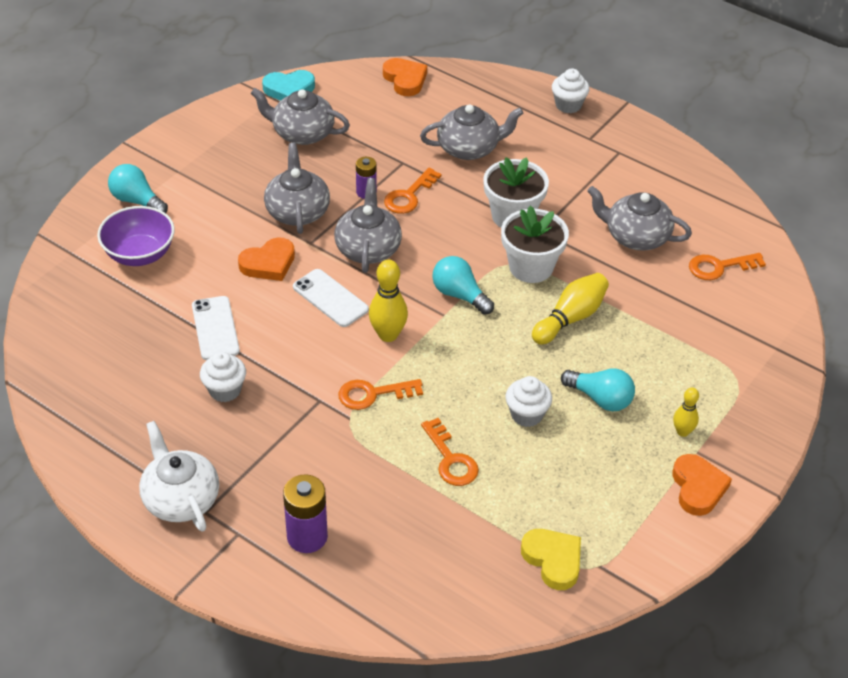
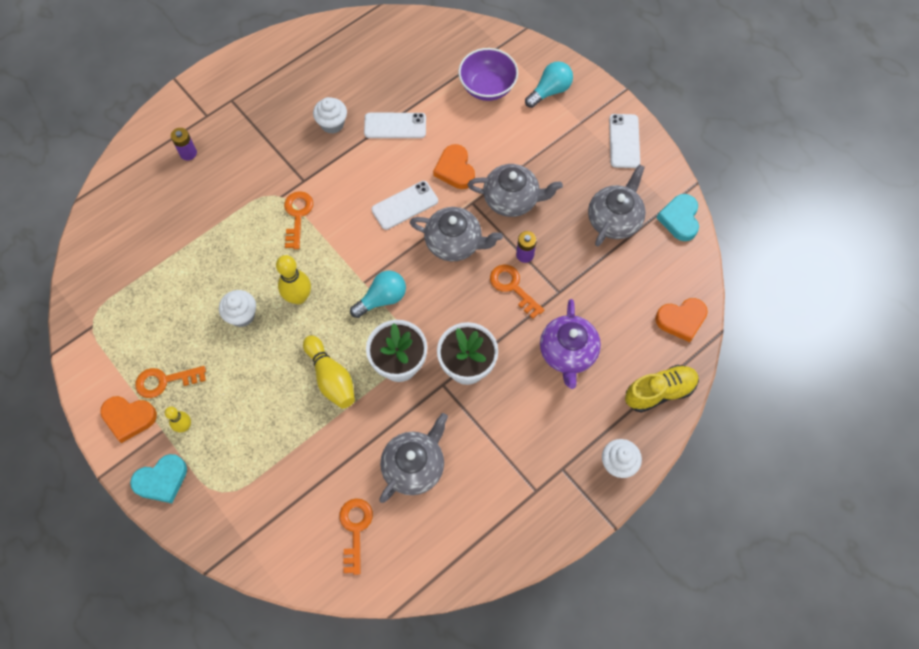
camera: 105 degrees right, 20 degrees up
(180, 499) = (246, 88): white teapot -> none
(198, 136) = (624, 141): none -> white phone
(307, 537) = (188, 153): purple battery -> purple battery, size x0.62
(388, 335) = (354, 237): yellow bowling pin -> yellow bowling pin (298, 297)
(450, 459) = (219, 253): orange key -> orange key (165, 381)
(469, 148) = (568, 353): grey teapot -> purple teapot
(486, 87) = (659, 392): none -> yellow shoe
(553, 560) = (109, 297): yellow heart -> none
(600, 399) = (239, 374): turquoise light bulb -> none
(752, 435) = (162, 480): none -> turquoise heart

